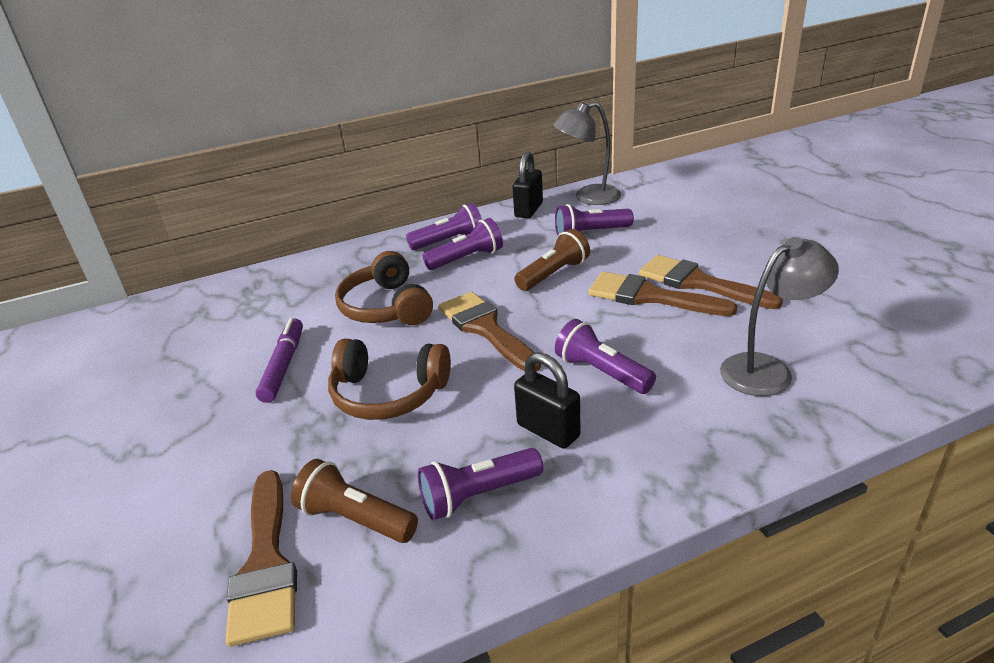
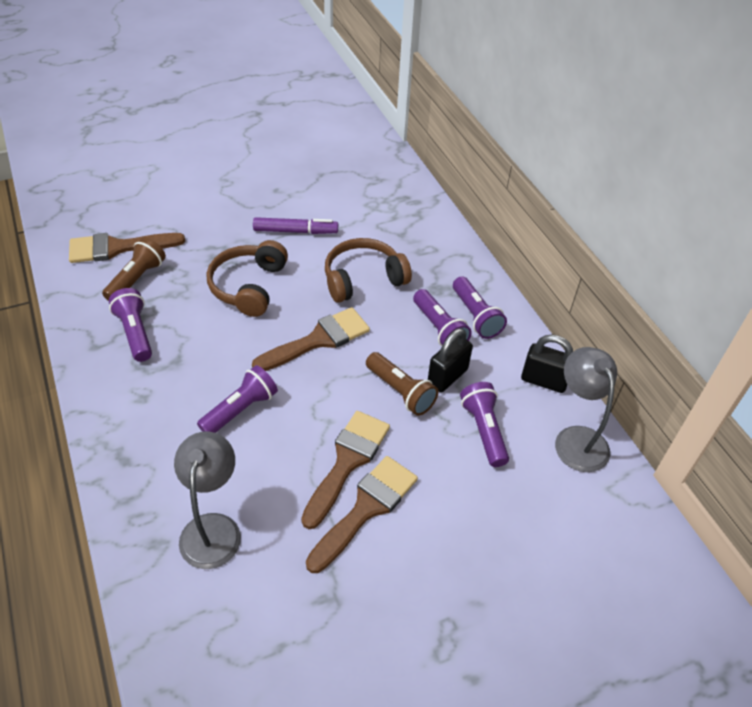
camera: 85 degrees right, 15 degrees up
(548, 430) = (183, 371): black padlock -> black padlock (447, 376)
(767, 369) = (213, 528): grey lamp -> grey lamp turned 150 degrees counterclockwise

